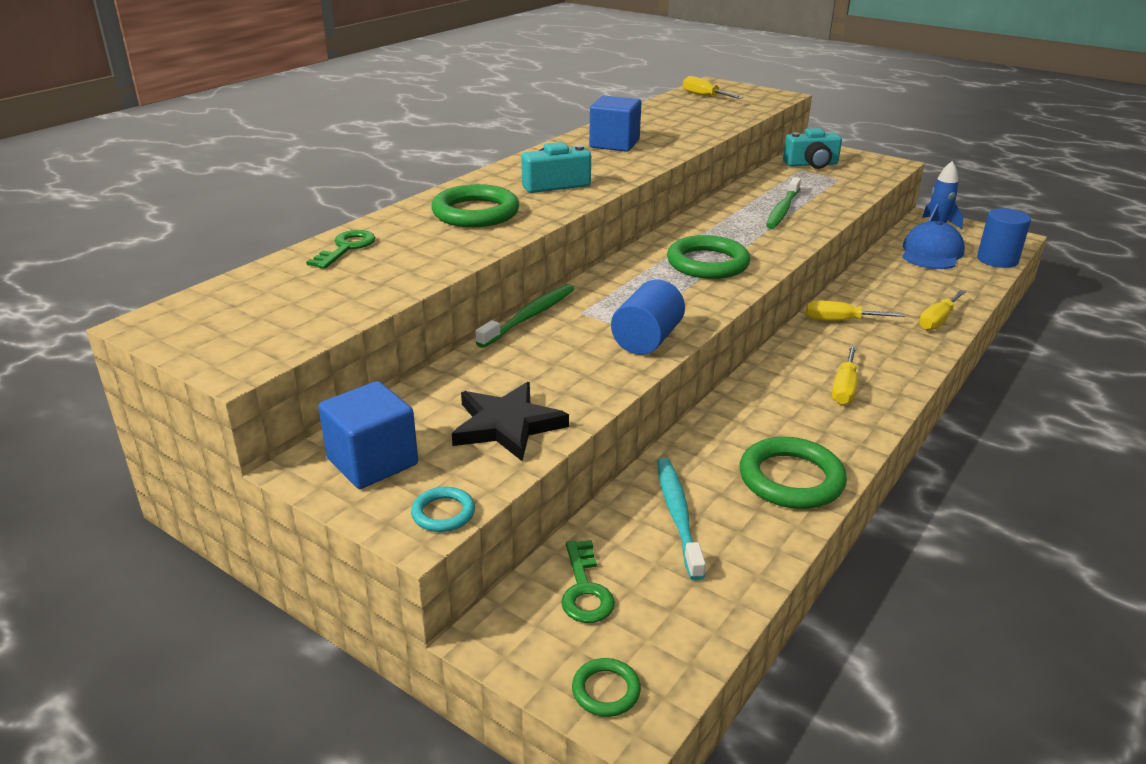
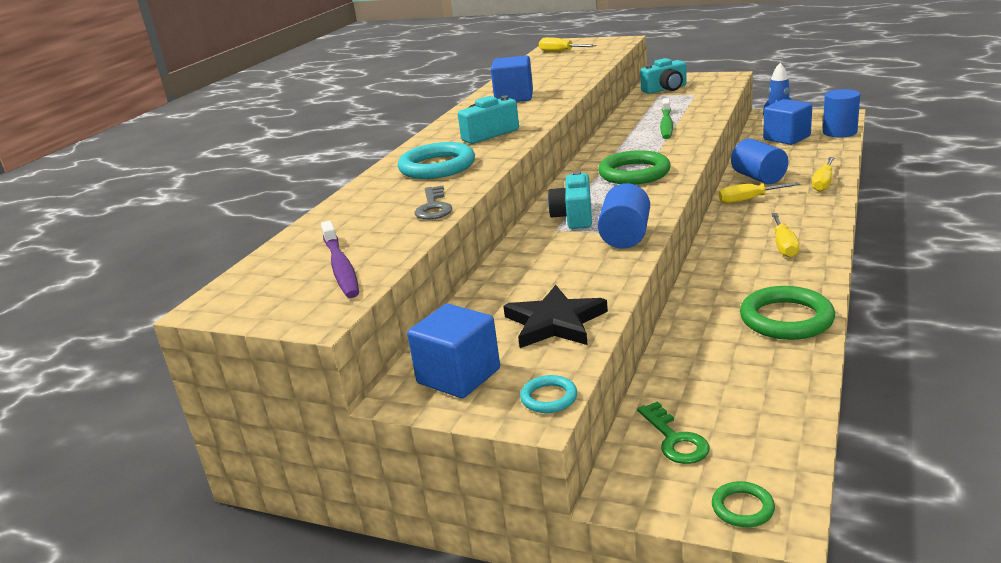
camera: 10 degrees left, 5 degrees down
(298, 311) = (341, 267): none -> purple toothbrush
(346, 248) = (345, 214): green key -> none
(436, 262) = (433, 207): none -> grey key
(475, 213) = (437, 166): green ring -> turquoise ring
(529, 316) = (514, 242): green toothbrush -> none
(610, 301) = (574, 216): none -> turquoise camera
(678, 516) = (714, 367): turquoise toothbrush -> none
(868, 296) = (758, 178): none -> blue cylinder
(931, 253) = (786, 138): blue cap -> blue cube

